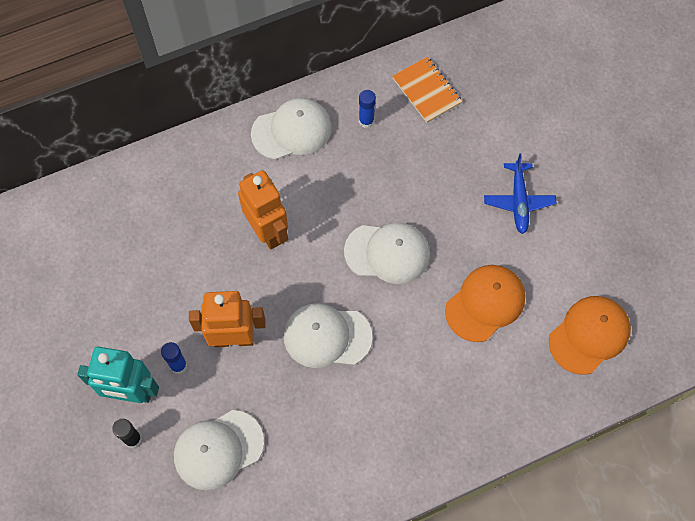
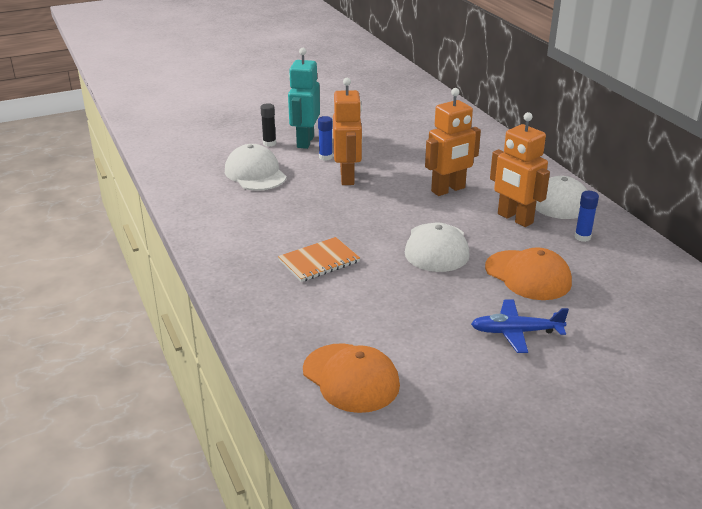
camera: 90 degrees right, 35 degrees down
(327, 336) = (349, 217): white cap -> none
(331, 174) = (514, 218): none -> orange robot
(426, 91) = (637, 273): orange notebook -> orange notebook (319, 261)
(485, 303) = (386, 304): orange cap -> orange cap (528, 275)

